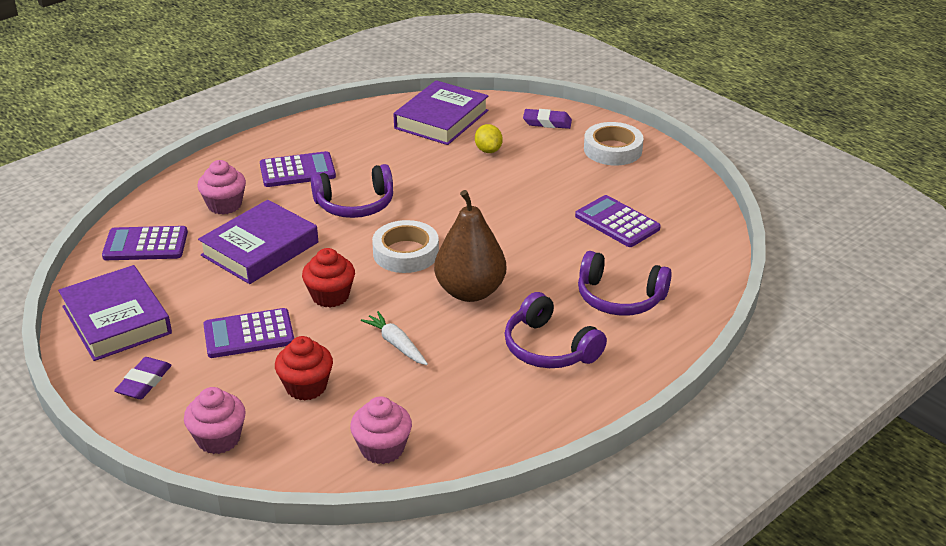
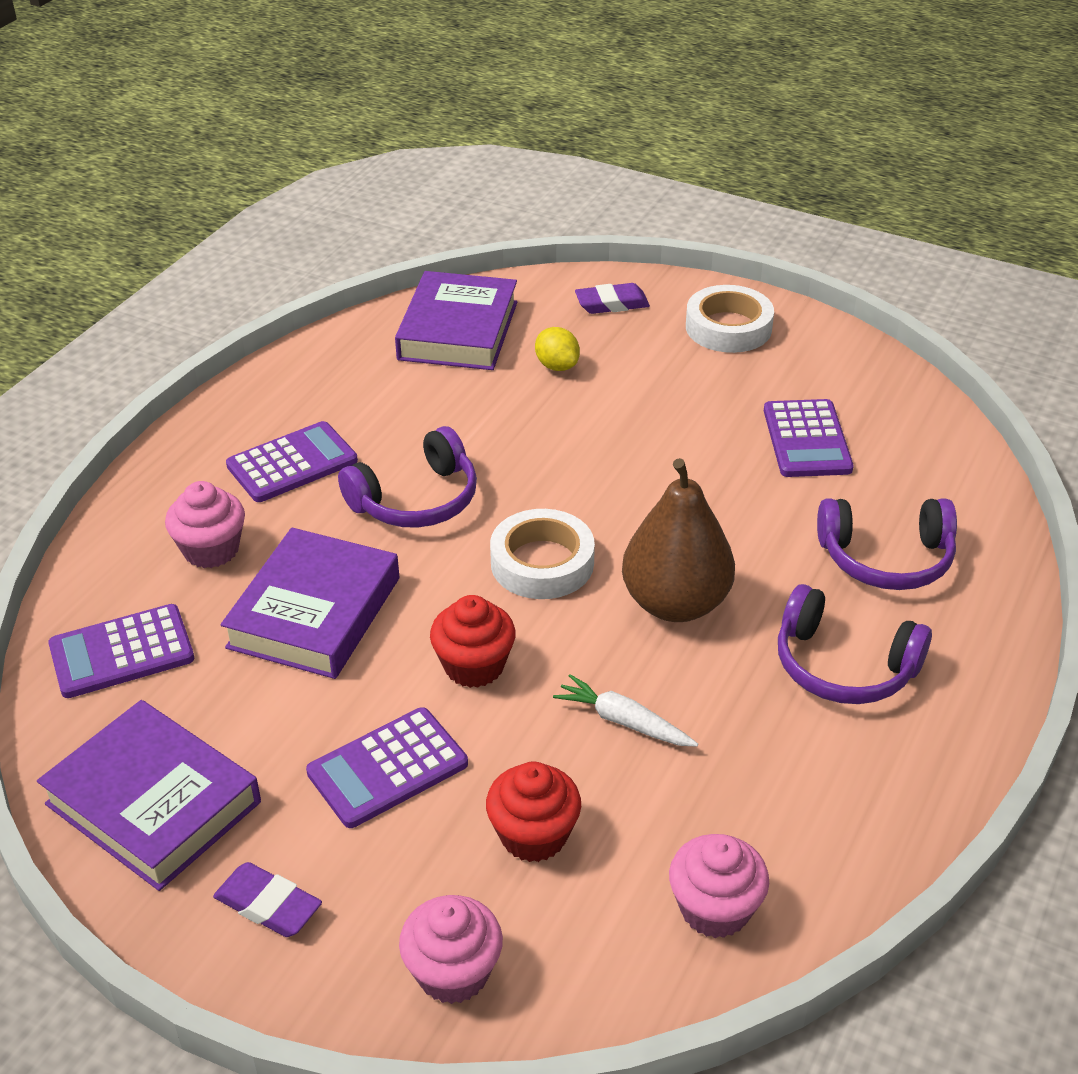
camera: 20 degrees left, 5 degrees up
(144, 382) = (268, 905): purple eraser -> purple eraser turned 60 degrees counterclockwise
(617, 222) = (806, 440): purple calculator -> purple calculator turned 120 degrees counterclockwise

